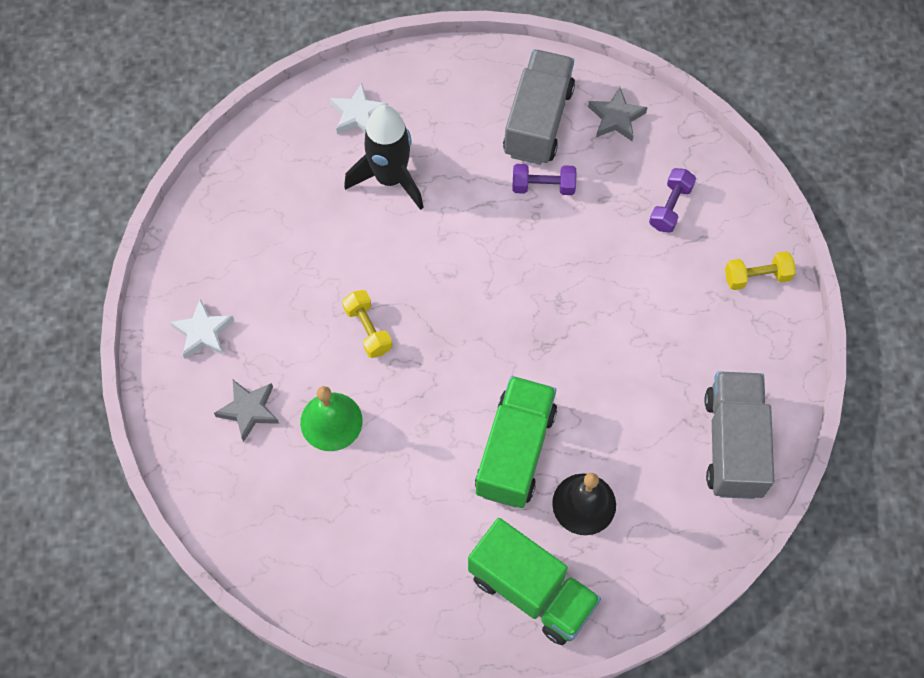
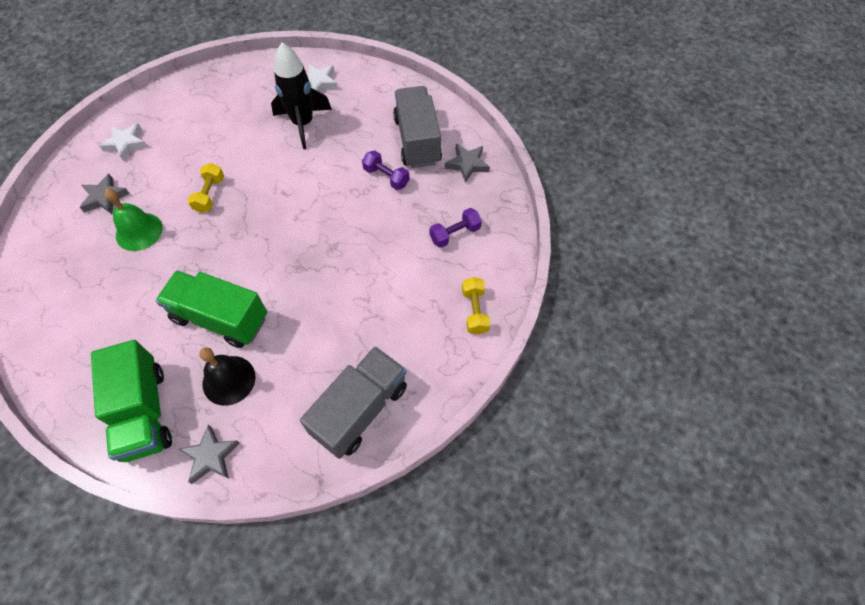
camera: 35 degrees right, 5 degrees down
(515, 451) = (220, 318): green truck -> green truck turned 120 degrees counterclockwise
(538, 121) = (417, 140): grey truck -> grey truck turned 60 degrees counterclockwise
(636, 582) = (211, 456): none -> grey star
(757, 277) = (474, 311): yellow dumbbell -> yellow dumbbell turned 60 degrees clockwise

